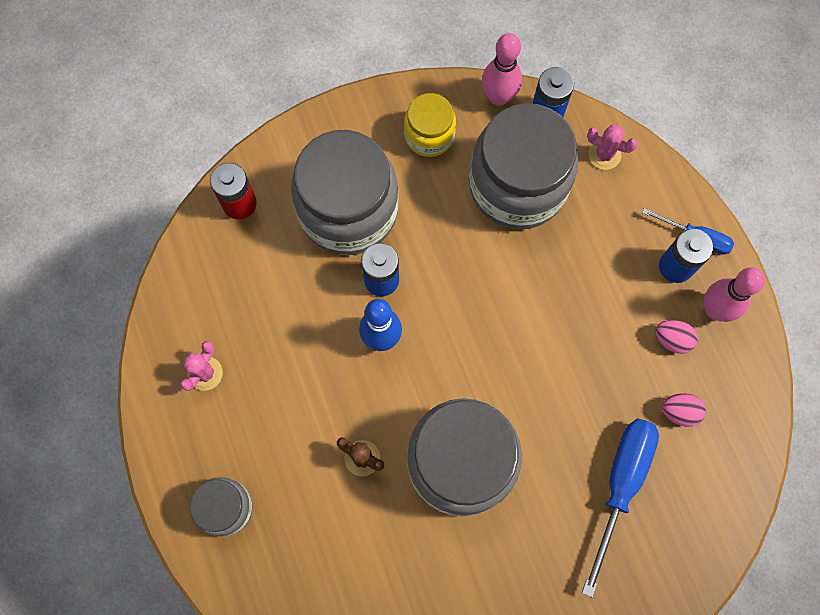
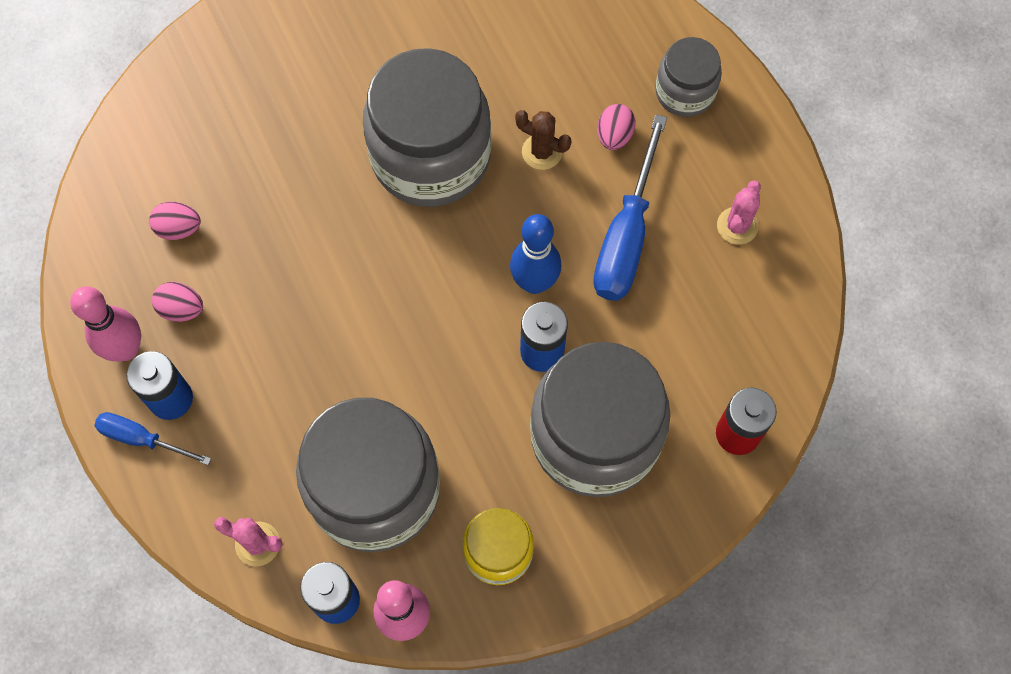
camera: 175 degrees right, 5 degrees down
(296, 468) = (614, 136): none -> pink egg
(620, 485) = (251, 147): blue screwdriver -> blue screwdriver (626, 236)

